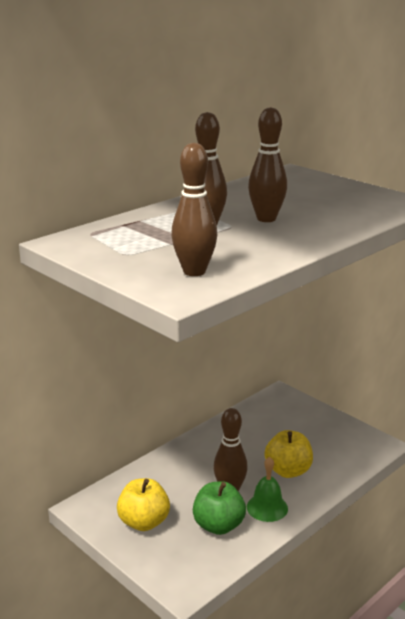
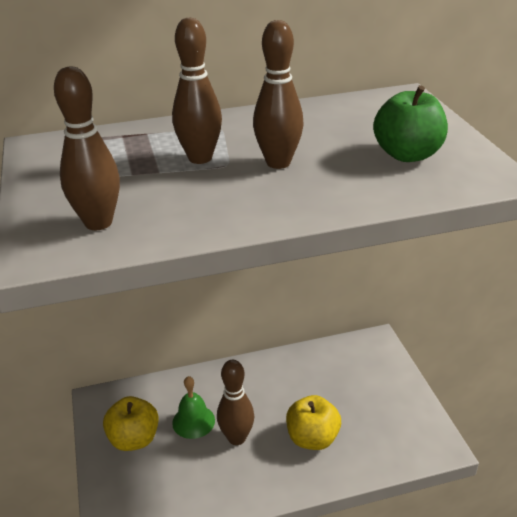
camera: 30 degrees right, 10 degrees up
(218, 525) = (195, 473): green apple -> green apple (407, 155)
(267, 507) = (257, 473): green bell -> green bell (193, 421)

